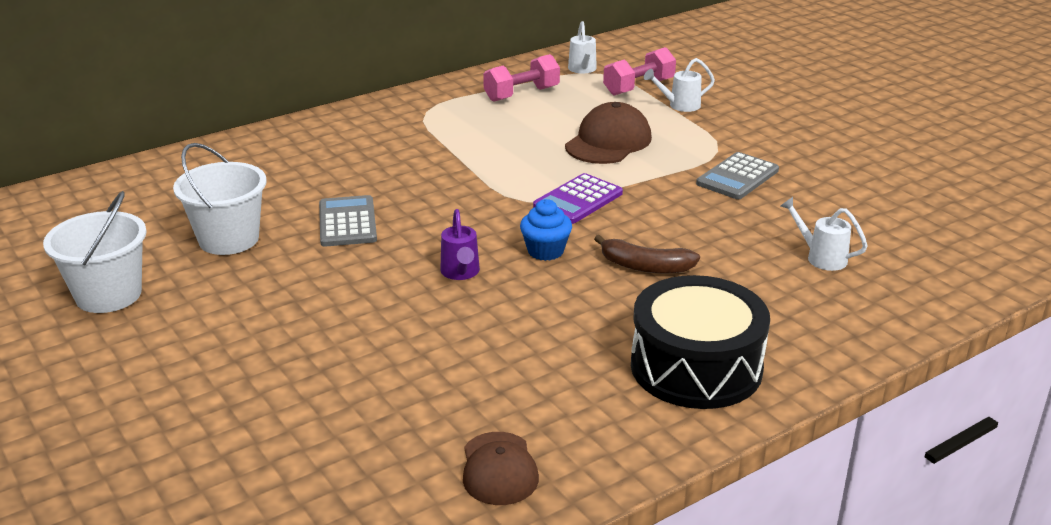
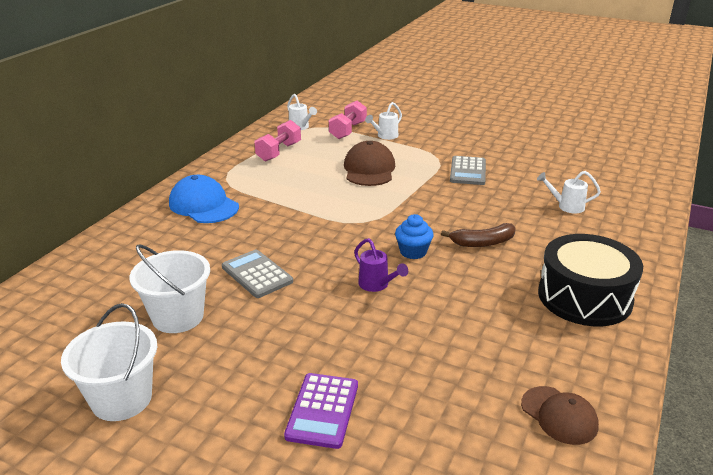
camera: 30 degrees left, 0 degrees up
(371, 134) = (203, 205): none -> blue cap
(578, 200) = (394, 212): purple calculator -> purple calculator (322, 410)

